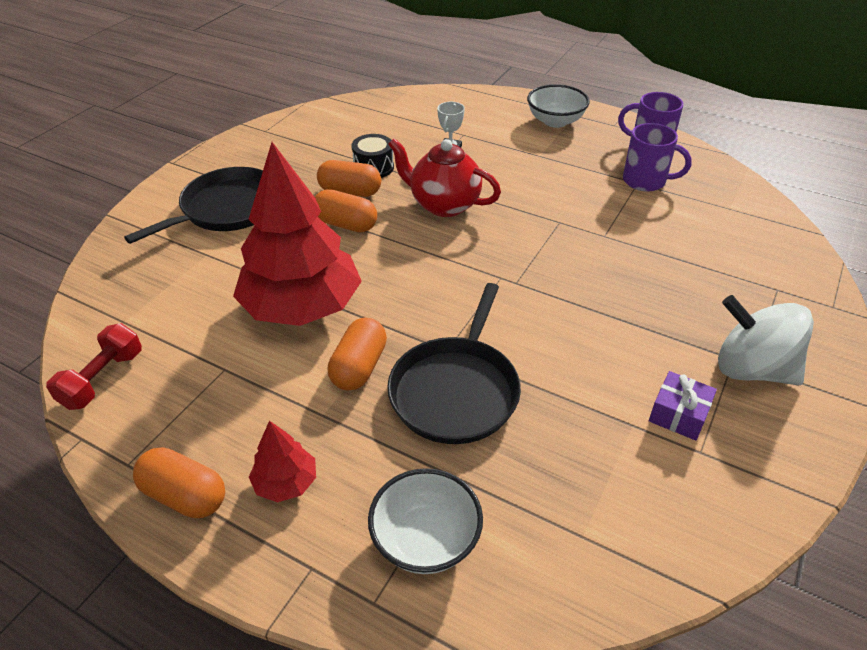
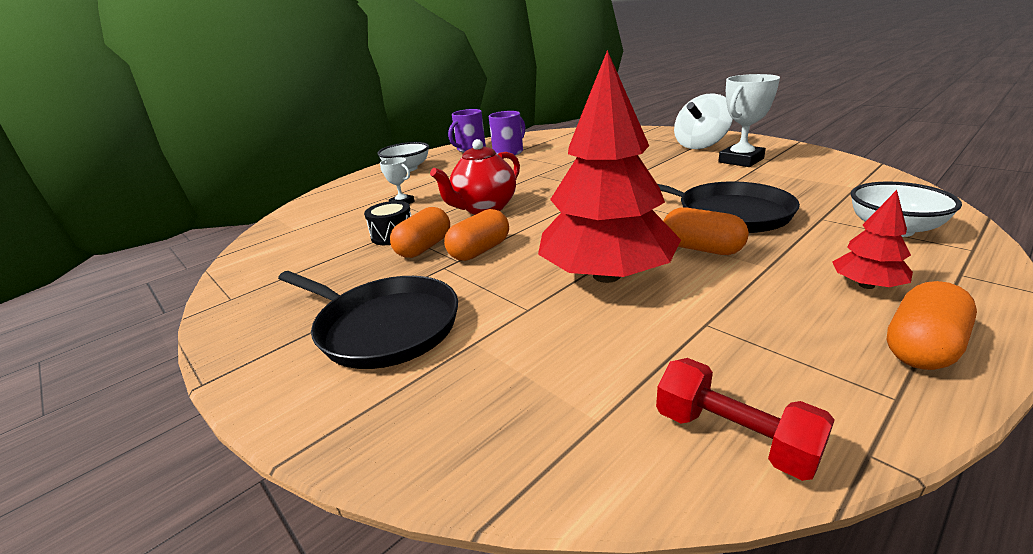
camera: 70 degrees left, 15 degrees down
(227, 209) = (384, 326): black pan -> black pan turned 150 degrees clockwise
(678, 414) = (741, 160): purple gift -> white trophy

